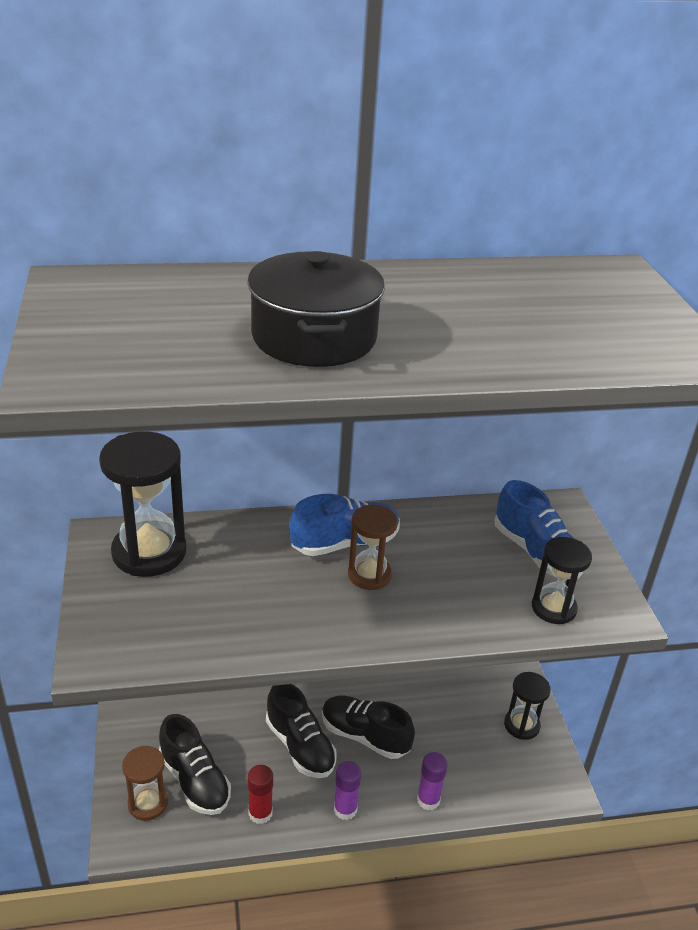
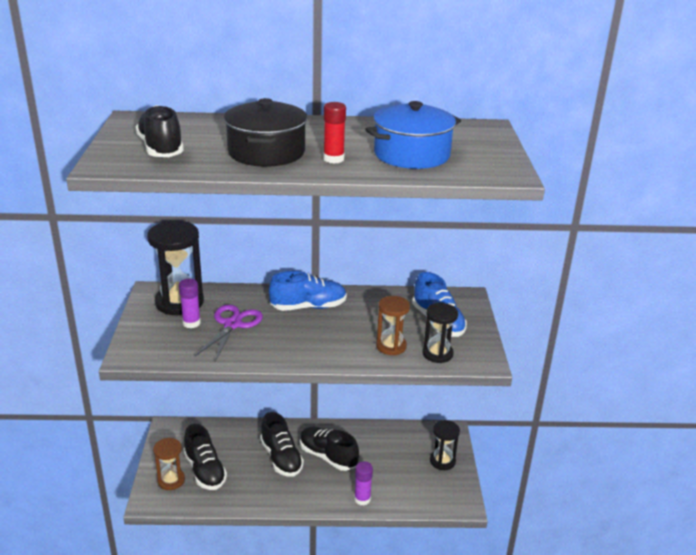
camera: 10 degrees right, 5 degrees down
(139, 340) = (161, 149): none -> black shoe
(241, 585) = (232, 324): none -> purple scissors
(260, 813) = (244, 494): red glue stick -> red glue stick (333, 159)
(345, 809) = (302, 498): purple glue stick -> purple glue stick (191, 323)
(369, 575) = (318, 325): brown hourglass -> brown hourglass (391, 346)
(538, 328) = (412, 154): none -> blue pot

